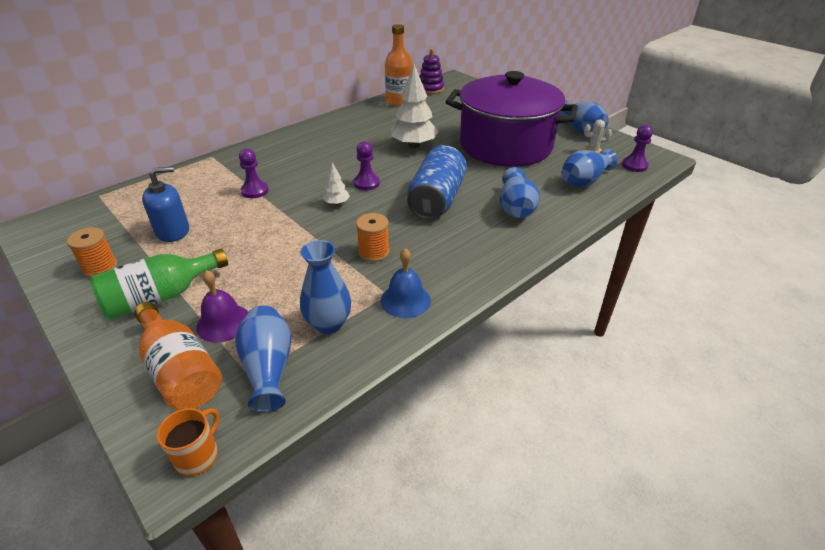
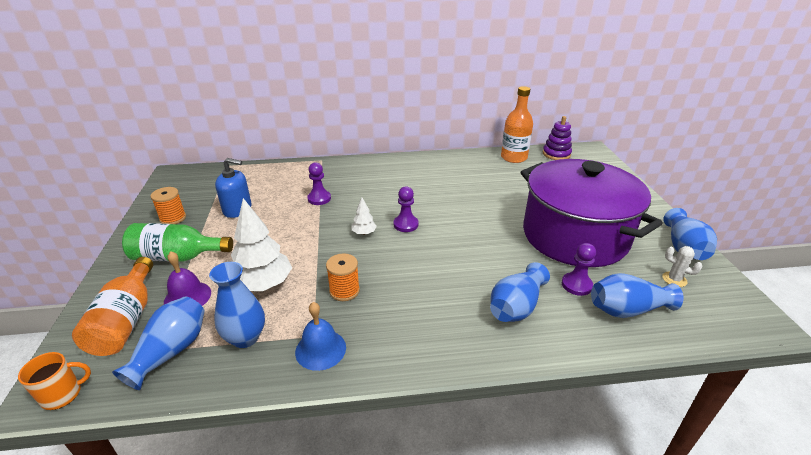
camera: 35 degrees right, 5 degrees down
(414, 145) = (483, 204): white tree -> white tree (263, 284)
(437, 199) = (448, 265): blue can -> none
(634, 165) = (714, 318): purple pawn -> purple pawn (576, 285)

